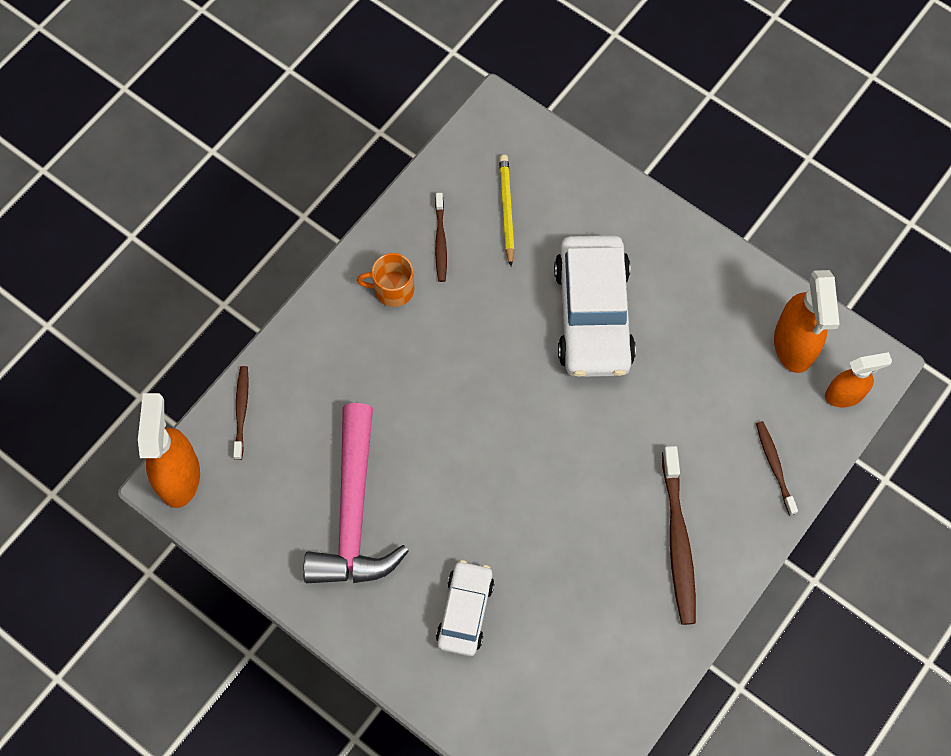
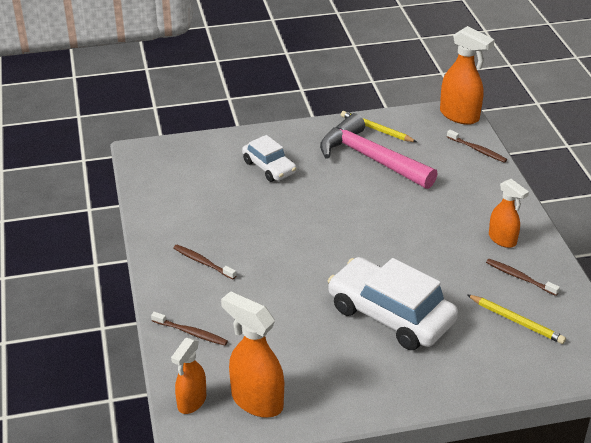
camera: 130 degrees right, 30 degrees down
(286, 550) = (376, 129): none -> yellow pencil
(393, 289) = (502, 240): orange mug -> orange spray bottle
(678, 541) = (203, 262): brown toothbrush -> brown toothbrush, size x0.57

